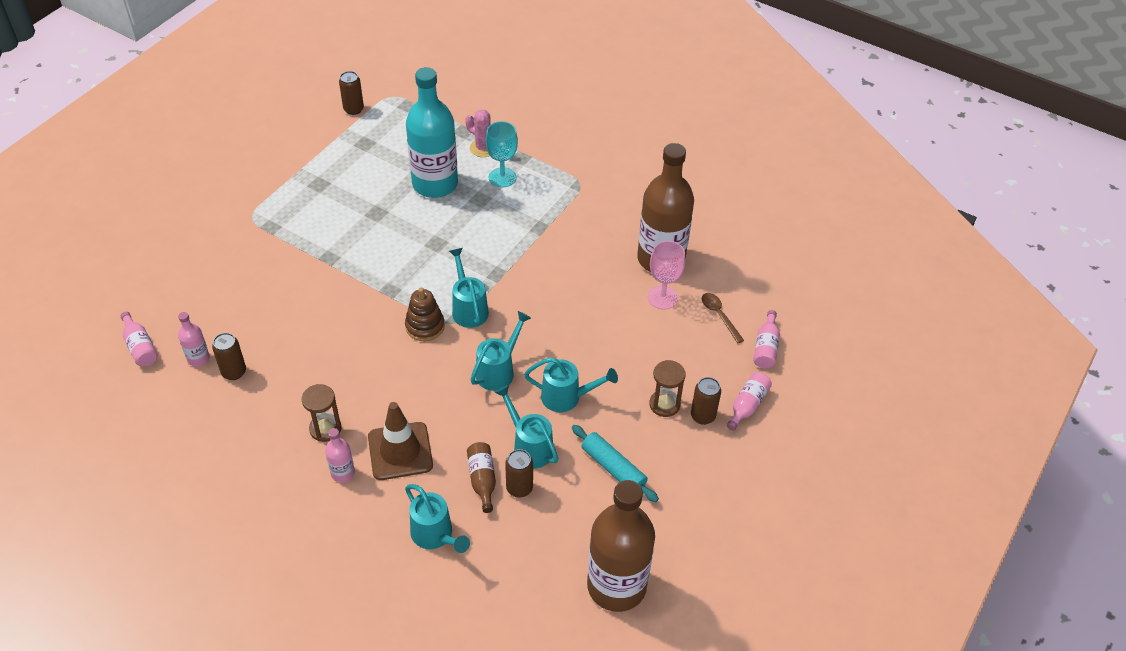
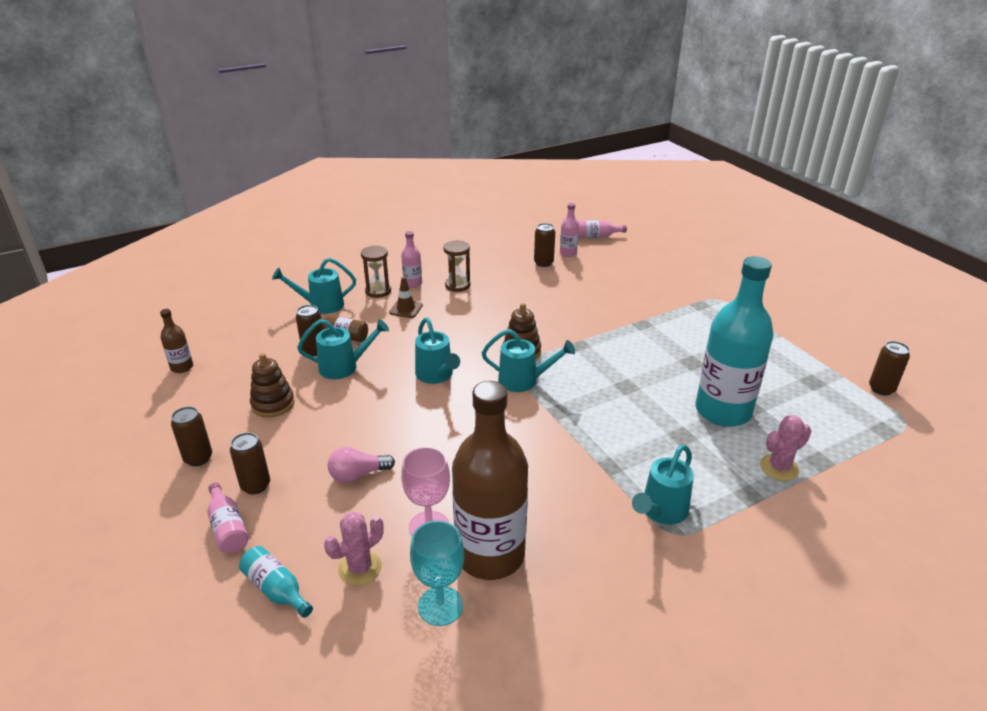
camera: 120 degrees right, 15 degrees down
(400, 451) = (406, 309): brown traffic cone -> brown traffic cone, size x0.55
(502, 177) = (715, 466): turquoise goblet -> turquoise goblet (440, 606)
(567, 397) = (370, 404): turquoise watering can -> turquoise watering can (661, 511)
(613, 468) = (273, 404): turquoise rolling pin -> brown stacking toy
(616, 586) = (182, 367): brown bottle -> brown bottle, size x0.43
(647, 360) = (358, 475): none -> pink light bulb
(664, 404) = (297, 464): brown hourglass -> brown hourglass (378, 291)
(707, 475) = (198, 458): none -> brown can
(719, 316) = (360, 568): brown spoon -> pink cactus
(766, 347) = (276, 589): pink bottle -> turquoise bottle

